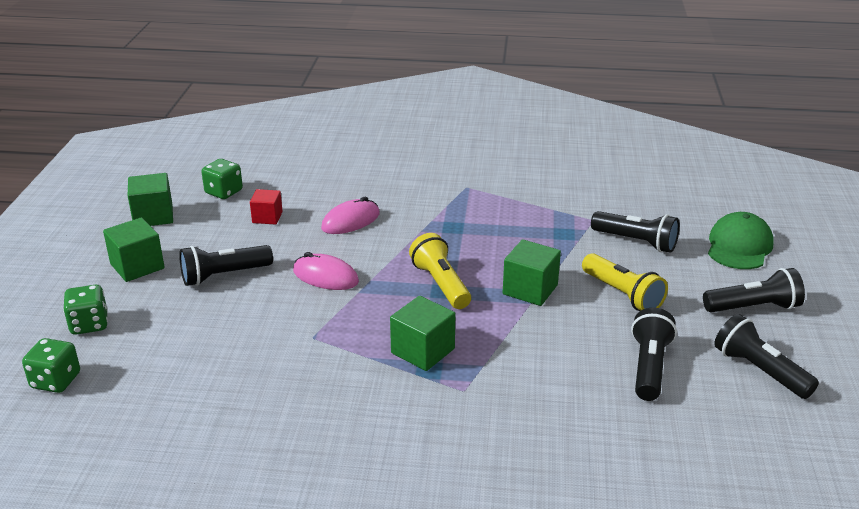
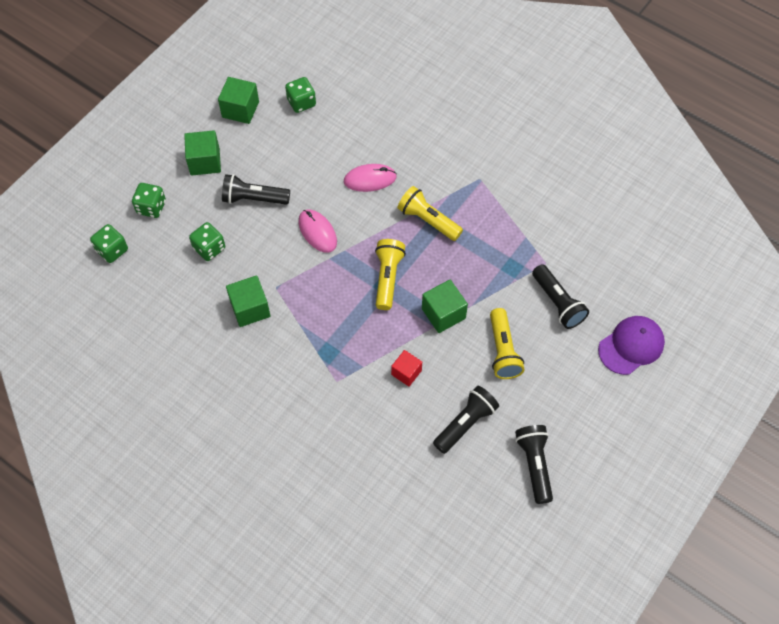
camera: 30 degrees right, 30 degrees up
(197, 333) = (209, 248): none -> green dice
(267, 217) = (315, 147): red cube -> red cube (406, 372)
(423, 351) = (334, 335): green cube -> green cube (250, 308)
(442, 229) = (428, 220): none -> yellow flashlight
(739, 246) = (631, 346): green cap -> purple cap
(753, 307) = (583, 410): black flashlight -> none

